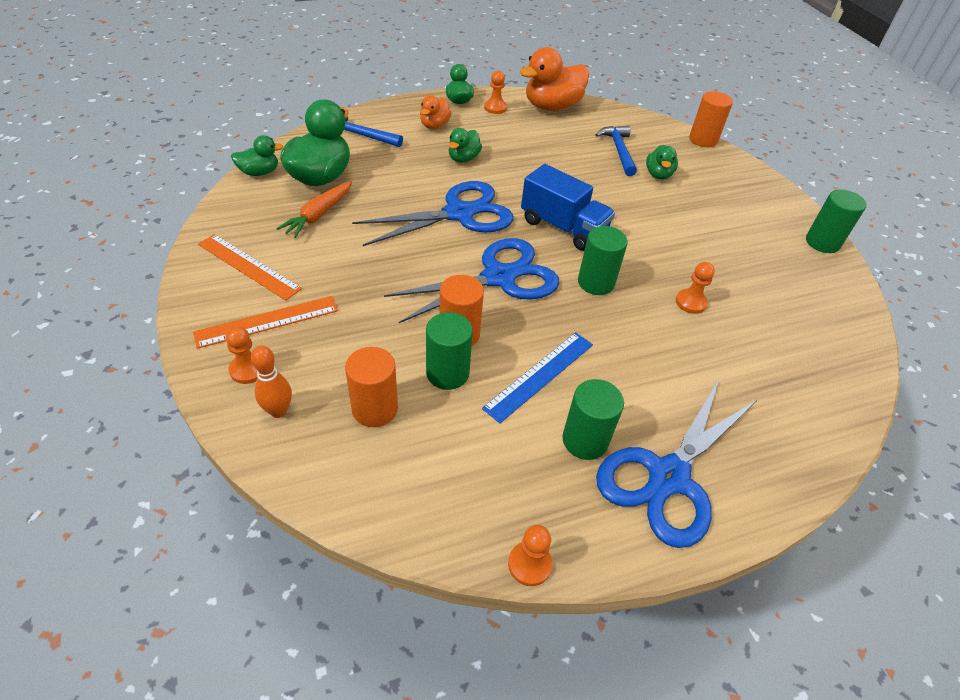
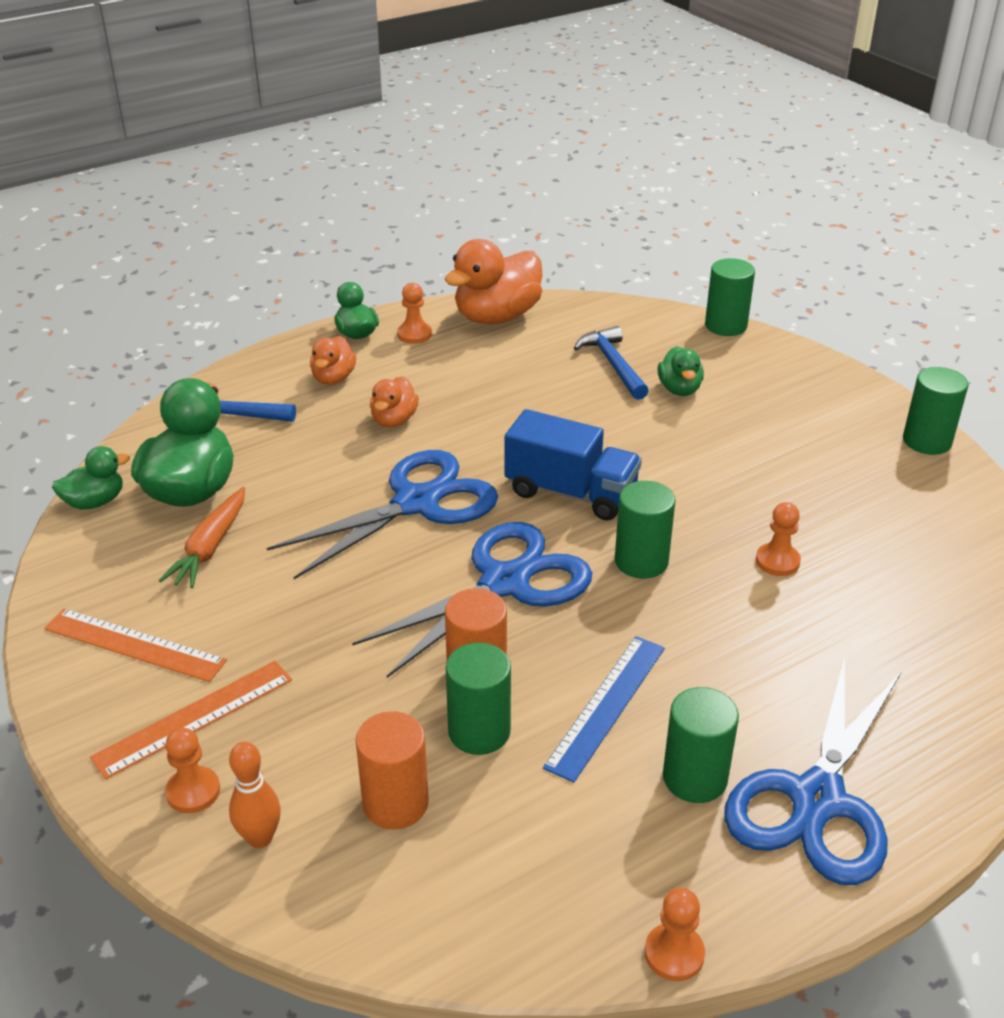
camera: 10 degrees left, 10 degrees down
(463, 158) = (394, 420): green duck -> orange duck
(703, 140) = (726, 326): orange cylinder -> green cylinder

